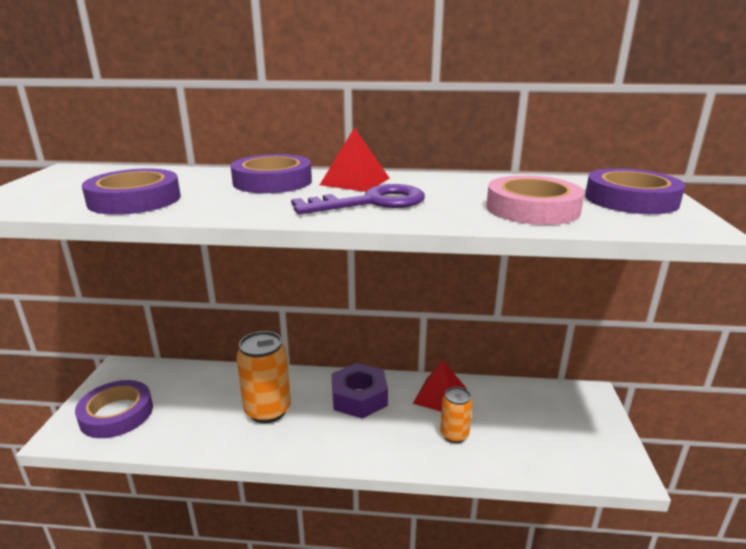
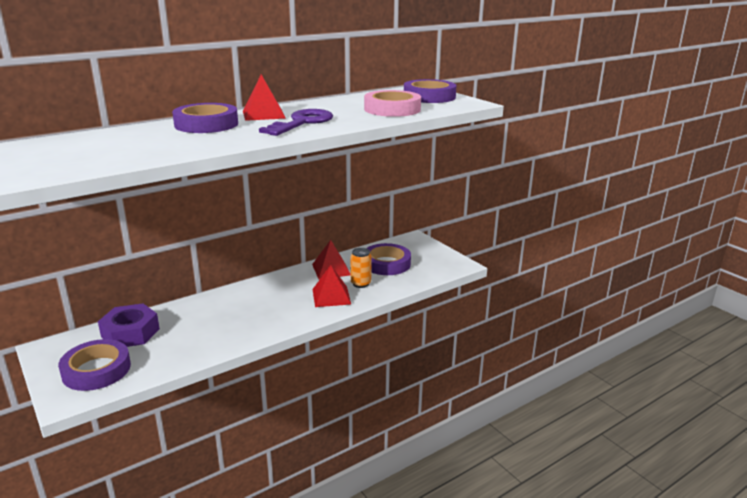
camera: 40 degrees left, 0 degrees up
(135, 200) = (134, 152): purple tape -> purple tape (386, 263)
(268, 410) = (223, 319): orange can -> none
(359, 397) = (280, 289): purple nut -> purple nut (130, 333)
(401, 437) = (331, 296): none -> red pyramid

